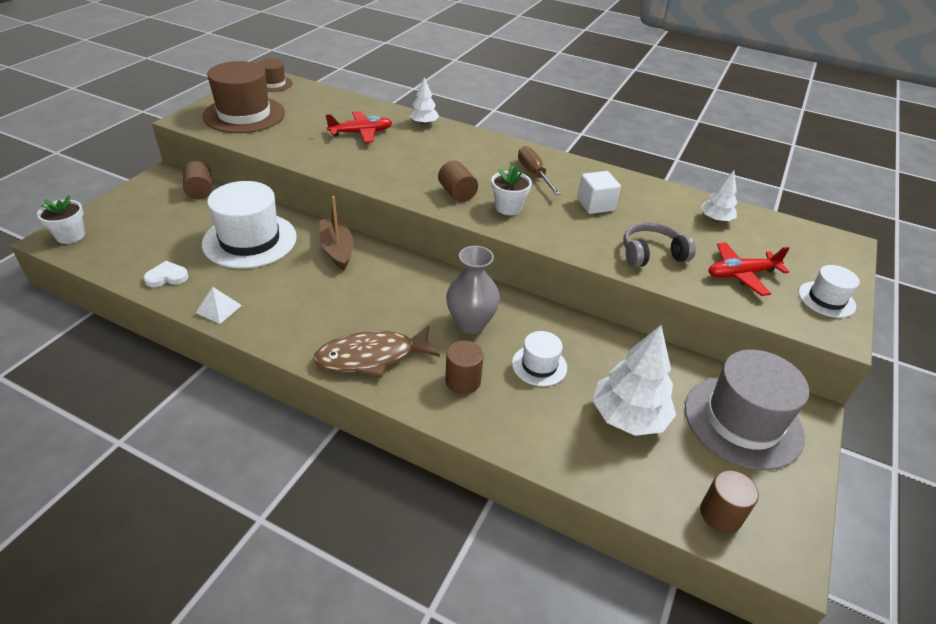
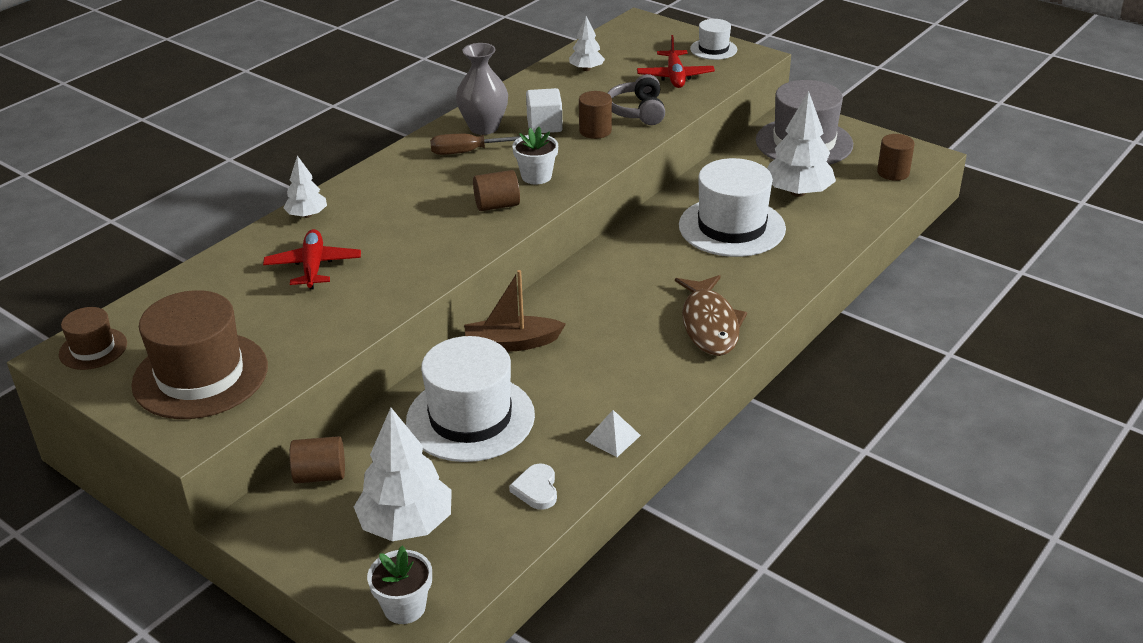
camera: 75 degrees left, 5 degrees down
(146, 227) = (406, 524): none -> white tree
(463, 381) = (749, 272): brown cylinder -> brown cylinder (595, 131)
(471, 323) = (666, 259): grey vase -> grey vase (484, 127)
(539, 365) = (732, 227): white hat -> white hat, size x1.96

